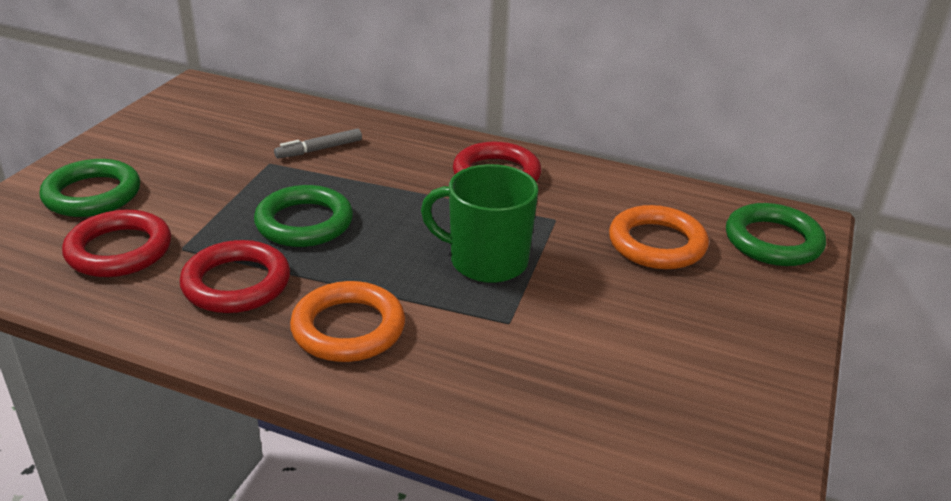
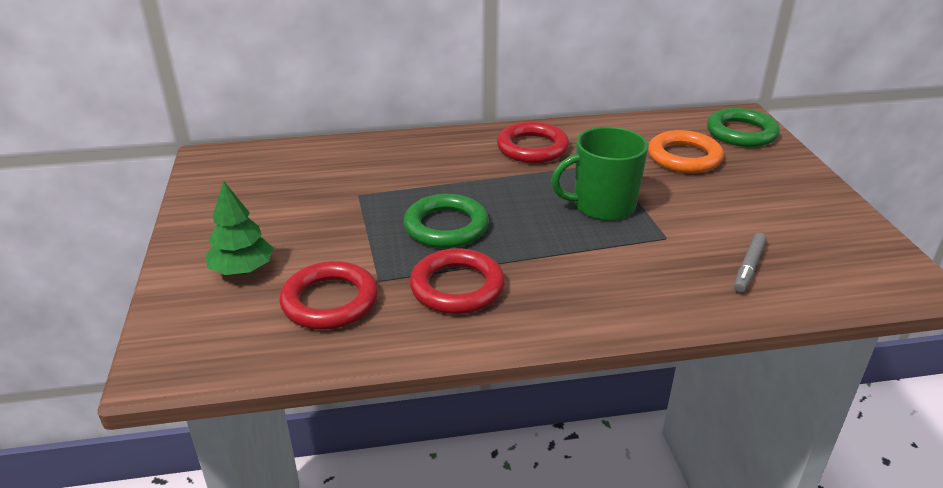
camera: 30 degrees left, 0 degrees up
(92, 195) = (242, 270): green ring -> green tree
(319, 149) = (383, 172): grey marker -> grey marker (748, 267)
(348, 328) = (576, 283): orange ring -> none

